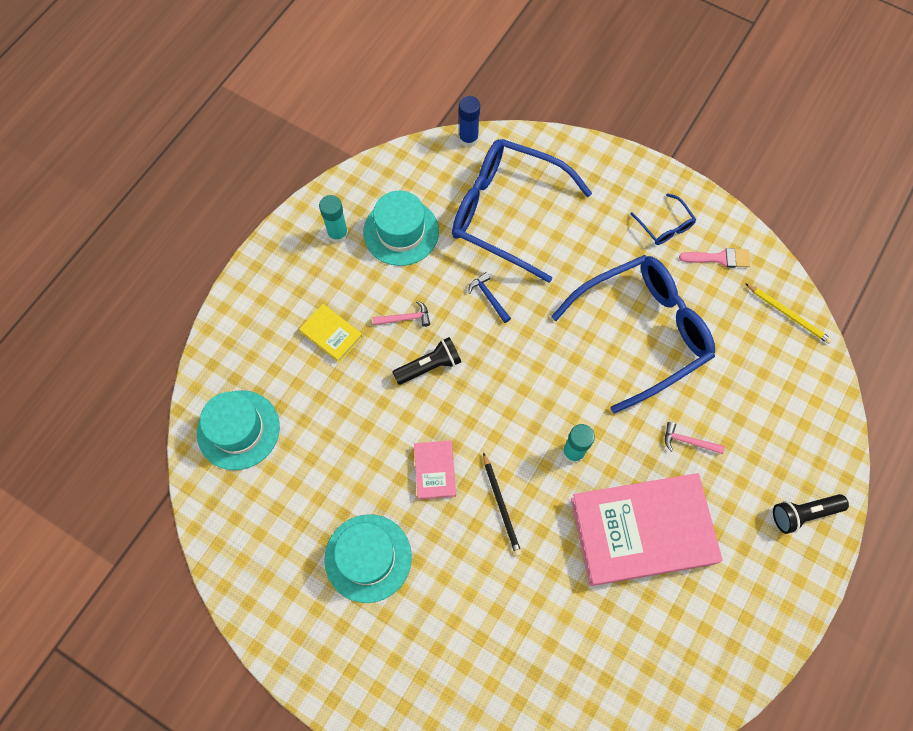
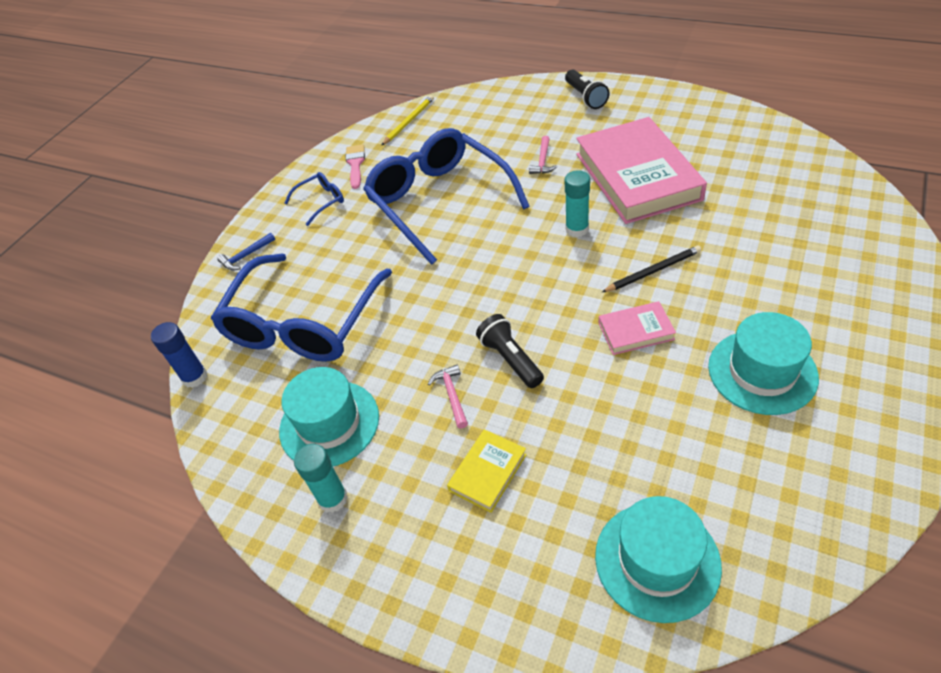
camera: 90 degrees left, 20 degrees down
(489, 297) = (414, 321): blue hammer -> blue hammer (246, 256)

